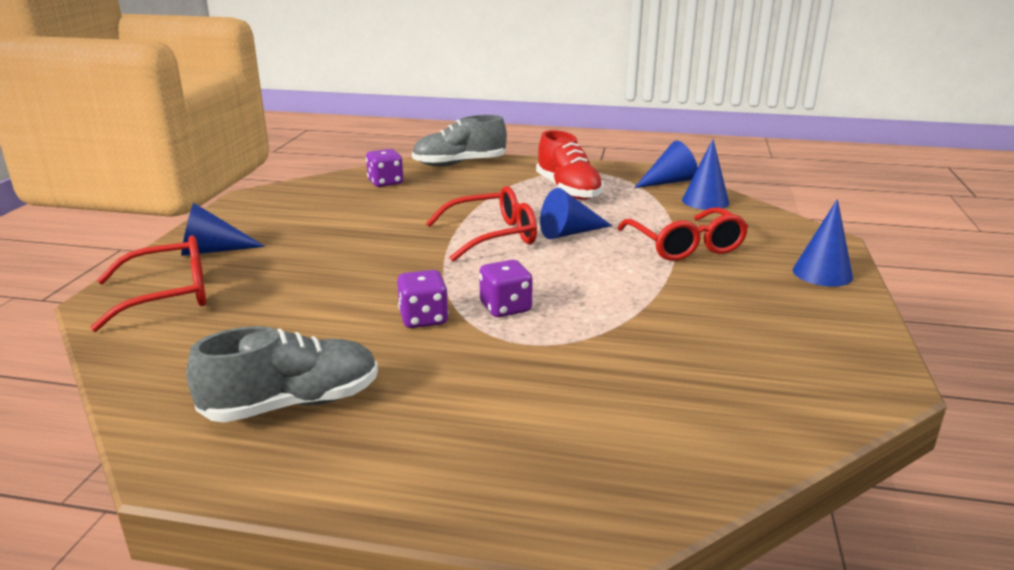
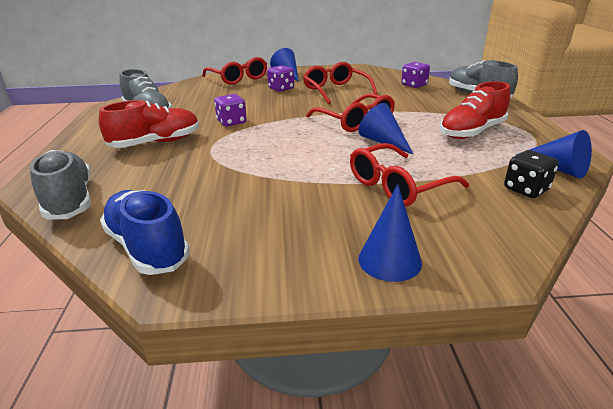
camera: 75 degrees right, 5 degrees up
(351, 228) = (335, 91): none -> red glasses
(471, 393) = (156, 143): none -> red shoe
(505, 308) = (252, 138): purple dice -> purple dice (281, 89)
(675, 474) = (69, 200): none -> grey shoe
(705, 201) = (526, 189): blue cone -> black dice
(809, 396) = (147, 247): none -> blue shoe

